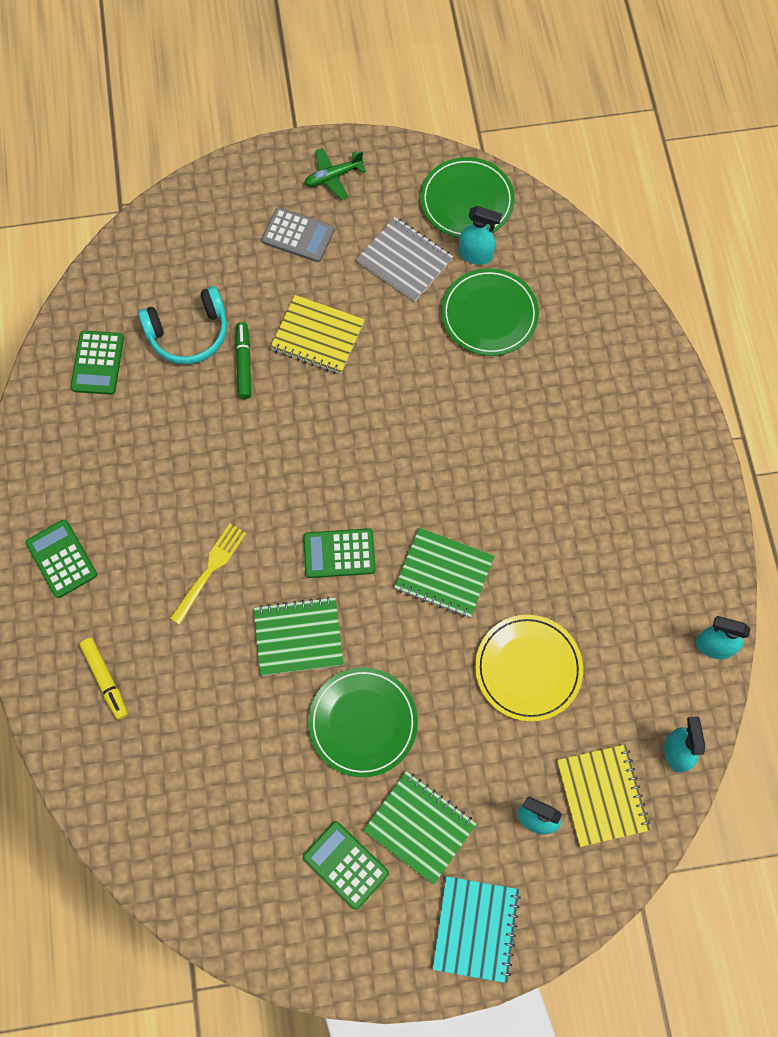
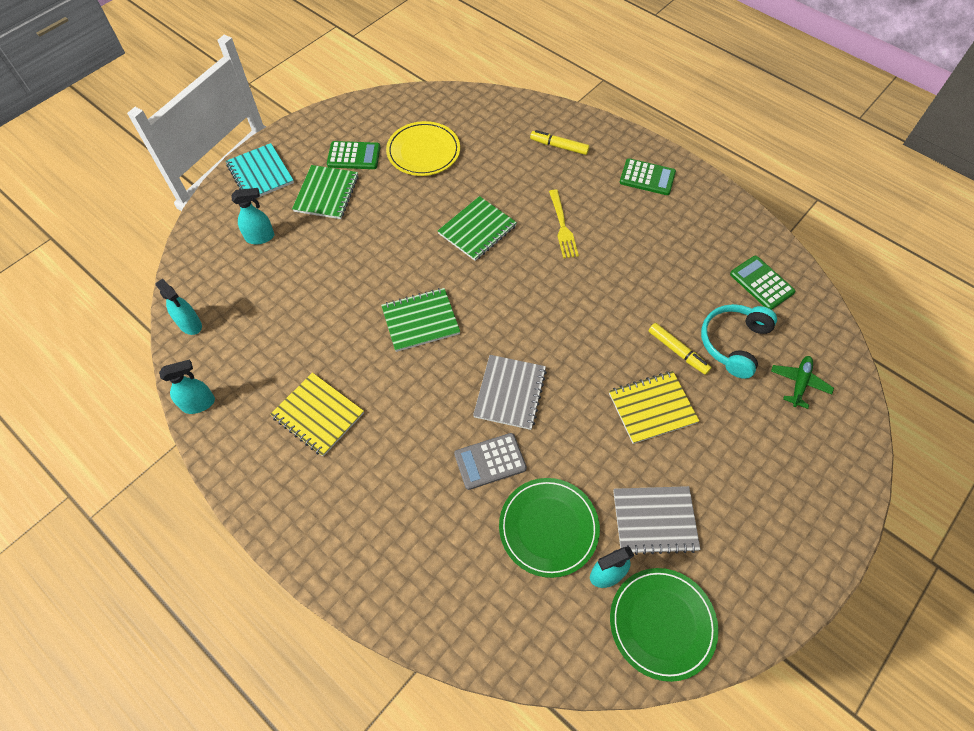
camera: 140 degrees right, 10 degrees down
(244, 363) = (677, 351): green marker -> yellow marker
(298, 235) = (750, 474): grey calculator -> grey calculator (490, 461)
(333, 177) = (784, 550): green plane -> green plane (799, 383)
(339, 553) = (497, 286): green calculator -> none
(363, 722) = (400, 216): green plate -> none
(419, 827) = (326, 193): green notebook -> green notebook turned 75 degrees counterclockwise
(423, 439) = (510, 393): none -> grey notebook
(528, 668) = (322, 306): yellow plate -> yellow plate (423, 151)
(602, 795) = (226, 272): yellow notebook -> yellow notebook (318, 415)

